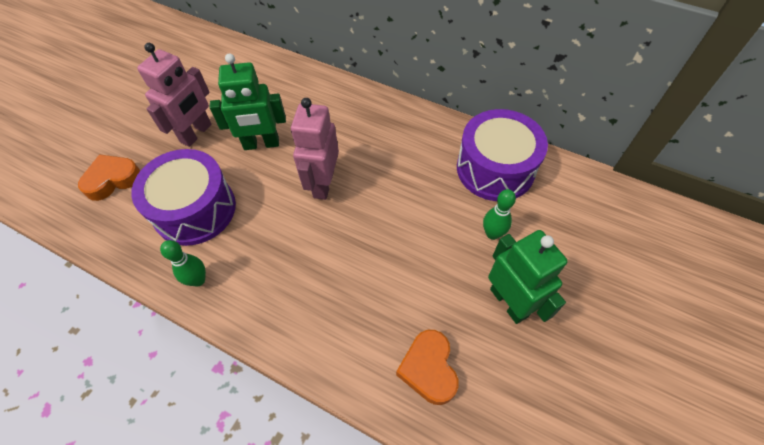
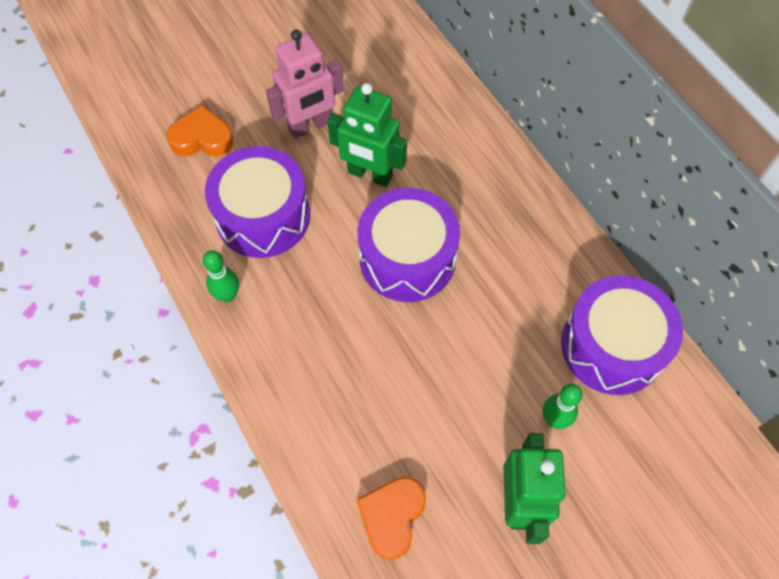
camera: 30 degrees right, 5 degrees up
(323, 184) = (407, 258): pink robot -> purple drum

